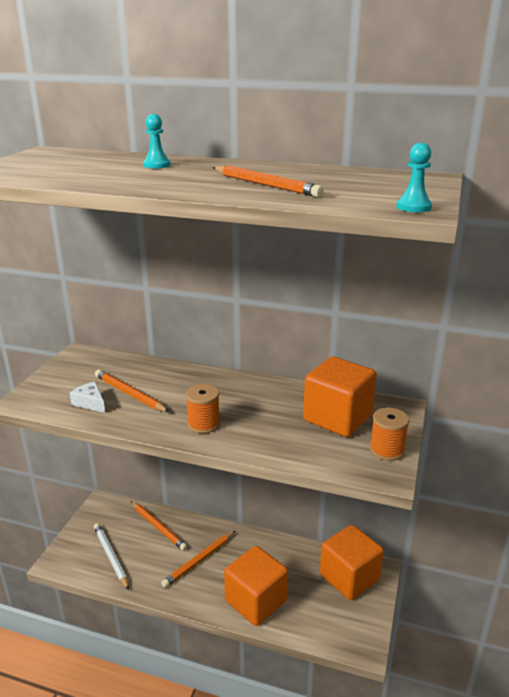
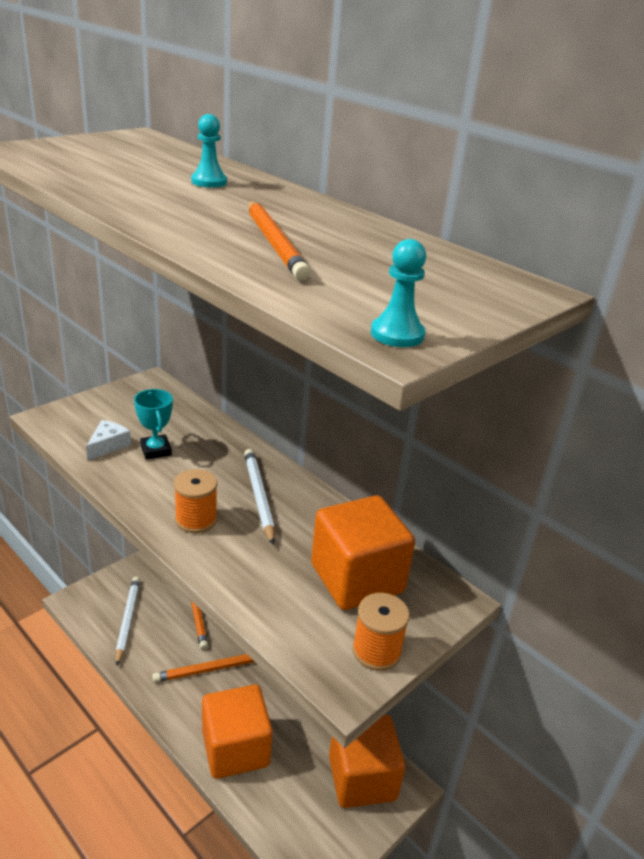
camera: 25 degrees right, 5 degrees up
(90, 403) = (108, 445): white cheese -> white cheese turned 45 degrees clockwise
(129, 394) = (156, 450): orange pencil -> turquoise trophy
(230, 396) = (258, 496): none -> white pencil

